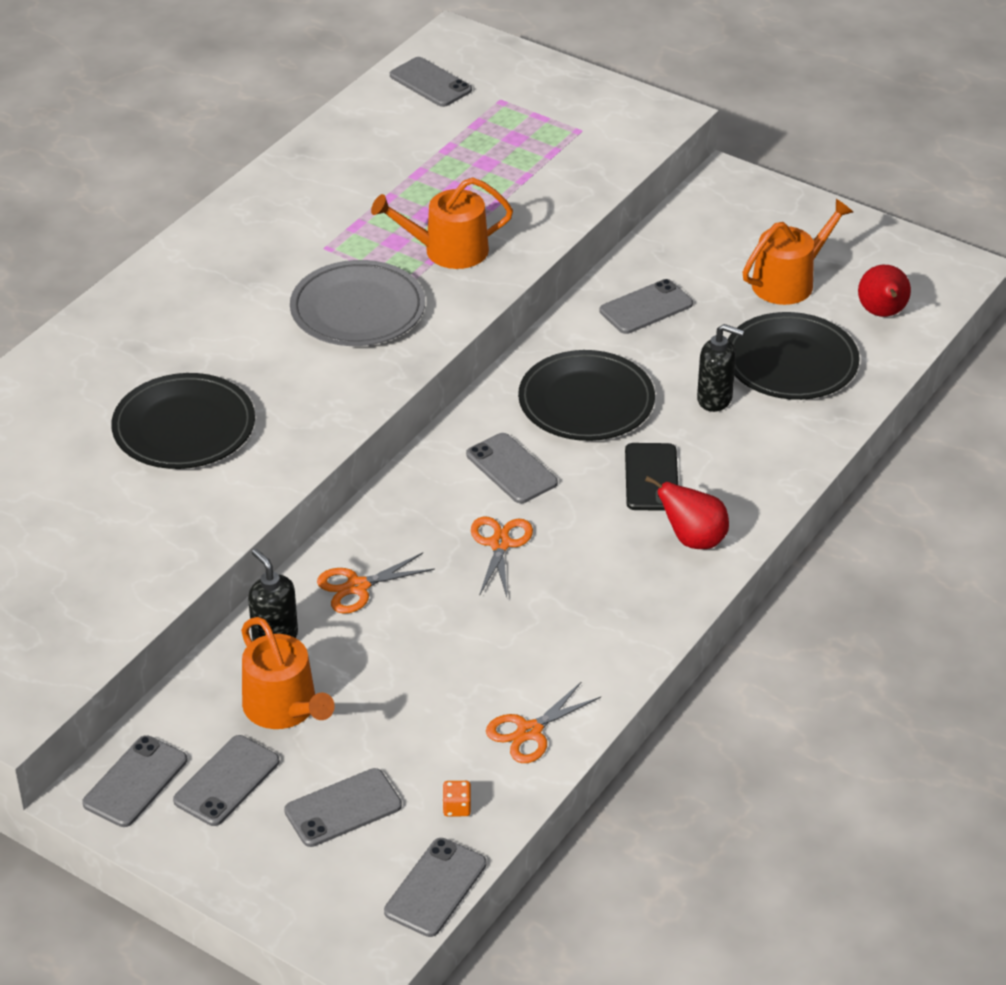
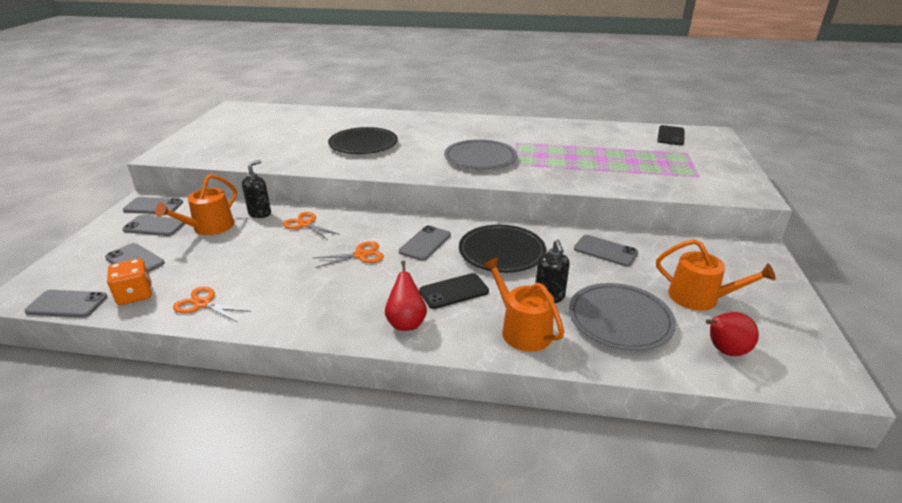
camera: 65 degrees right, 10 degrees down
(430, 83) = (670, 136): grey phone -> black phone
(448, 250) = (550, 167): orange watering can -> orange watering can (522, 329)
(457, 807) = (135, 295): orange dice -> orange dice, size x1.98
(791, 362) = (619, 320): black plate -> grey plate

